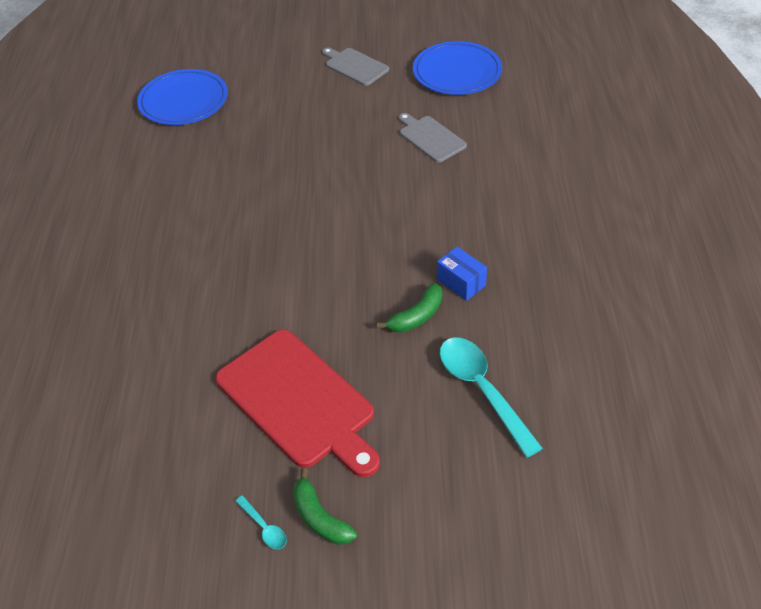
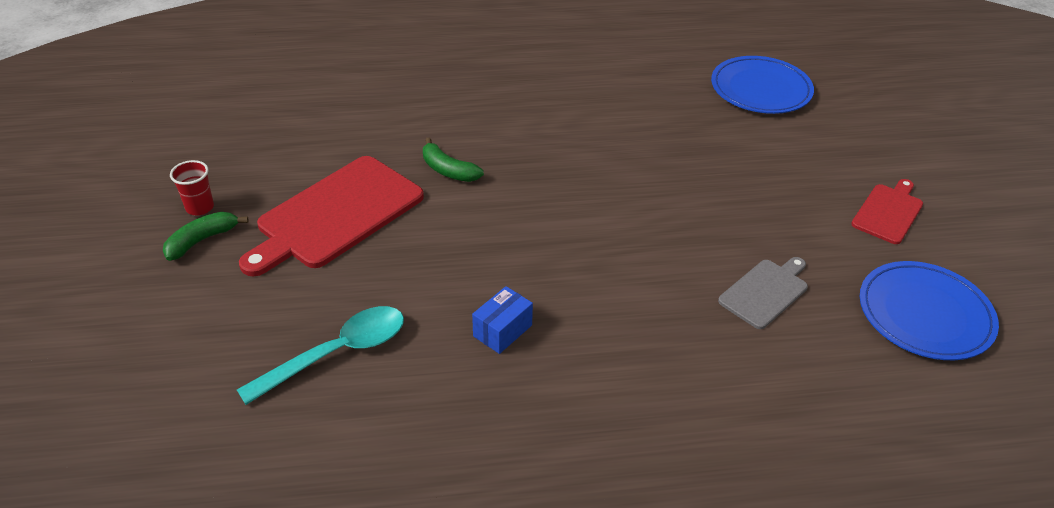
camera: 80 degrees right, 5 degrees down
(264, 528) = (200, 207): turquoise spoon -> red cup
(355, 66) = (888, 212): grey cutting board -> red cutting board
(416, 316) = (447, 293): green banana -> green banana (448, 170)

